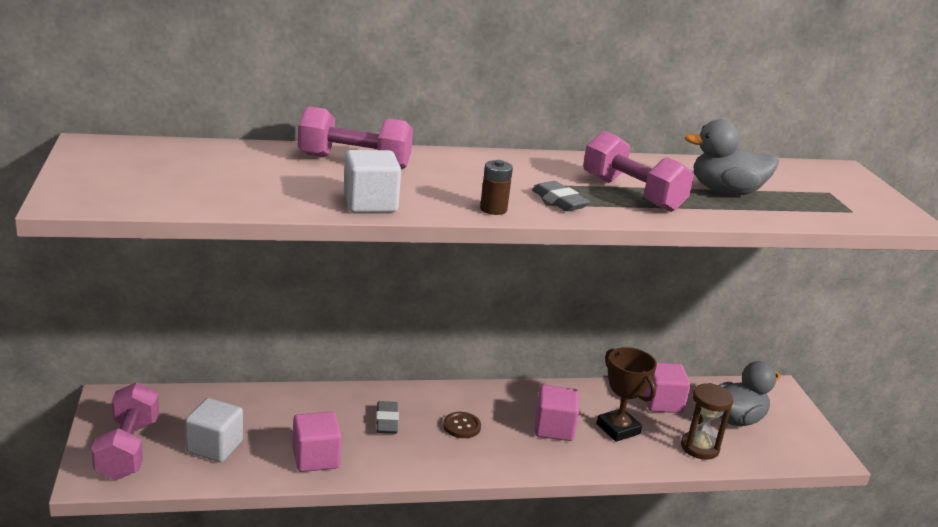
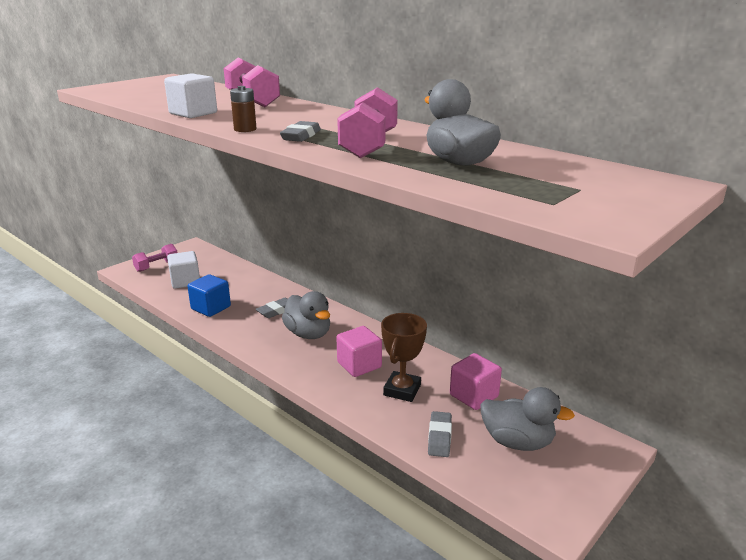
camera: 55 degrees right, 0 degrees up
(128, 449) = (156, 266): pink dumbbell -> pink dumbbell, size x0.66
(316, 458) = (211, 308): pink cube -> blue cube
(462, 426) = (308, 334): brown button -> grey duck
(699, 447) = (439, 437): brown hourglass -> grey eraser

